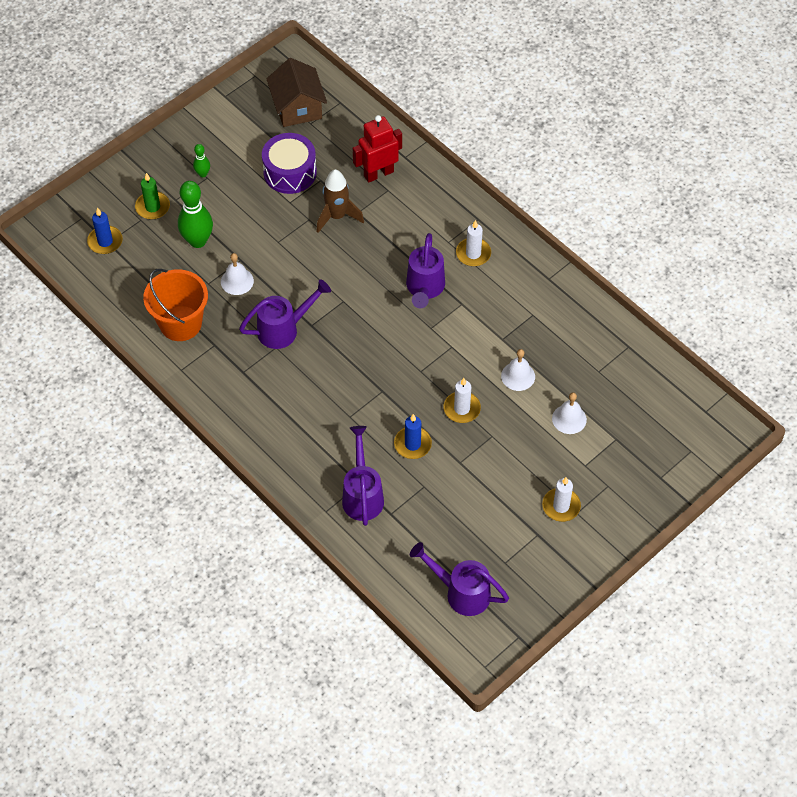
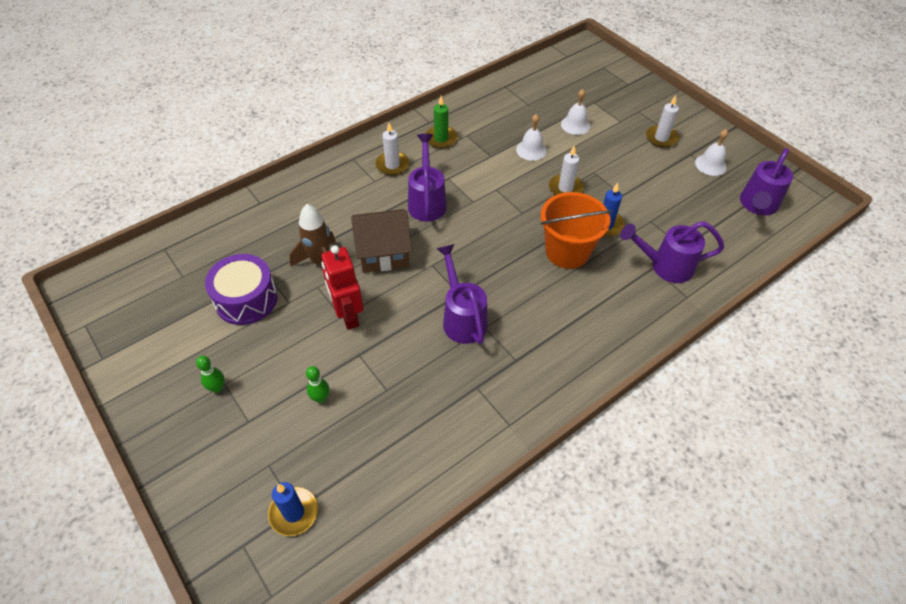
camera: 85 degrees left, 5 degrees down
(152, 207) = (252, 449): green candle -> green candle (441, 139)
(180, 323) = (442, 422): orange bucket -> orange bucket (567, 251)
(197, 241) = (320, 398): green bowling pin -> green bowling pin, size x0.50
(237, 281) = (389, 359): white bell -> white bell (710, 165)
(297, 107) = (154, 286): brown house -> brown house (383, 253)
(378, 173) = (274, 224): red robot -> red robot (348, 315)
(424, 288) = (427, 201): purple watering can -> purple watering can turned 105 degrees counterclockwise

